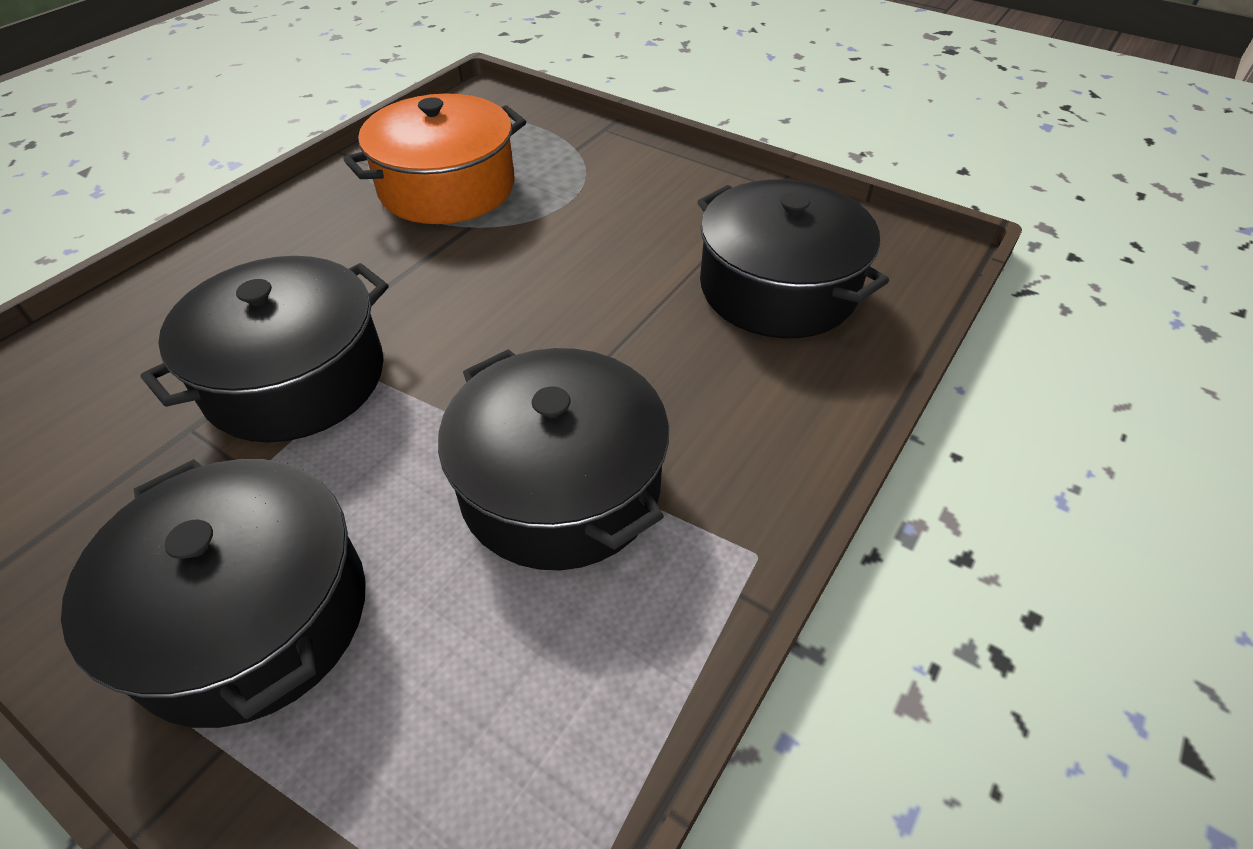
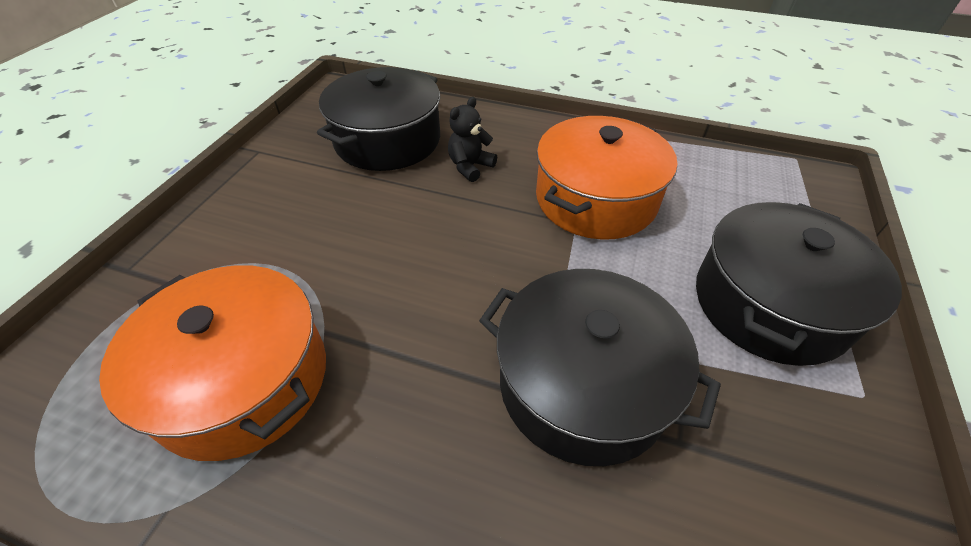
camera: 105 degrees left, 0 degrees up
(560, 486) = (595, 199): black pot -> orange pot
(689, 360) = (470, 167): none -> black teddy bear

